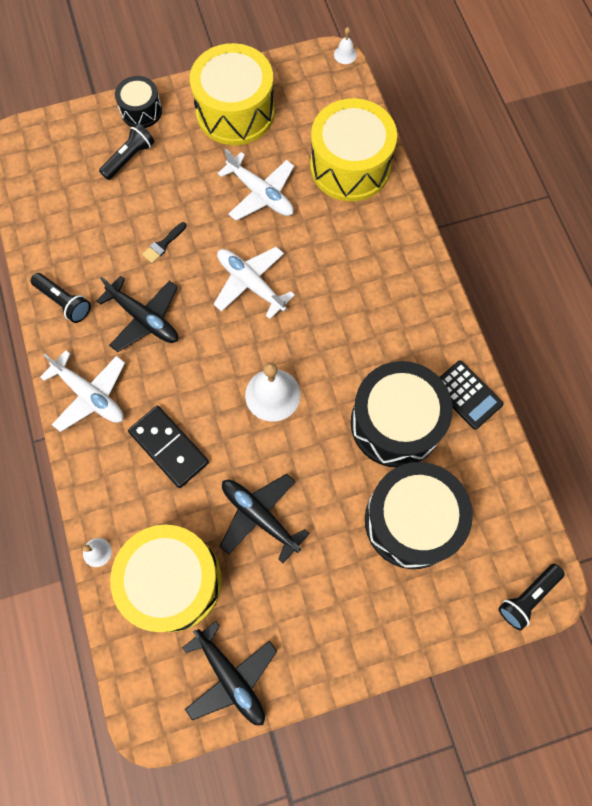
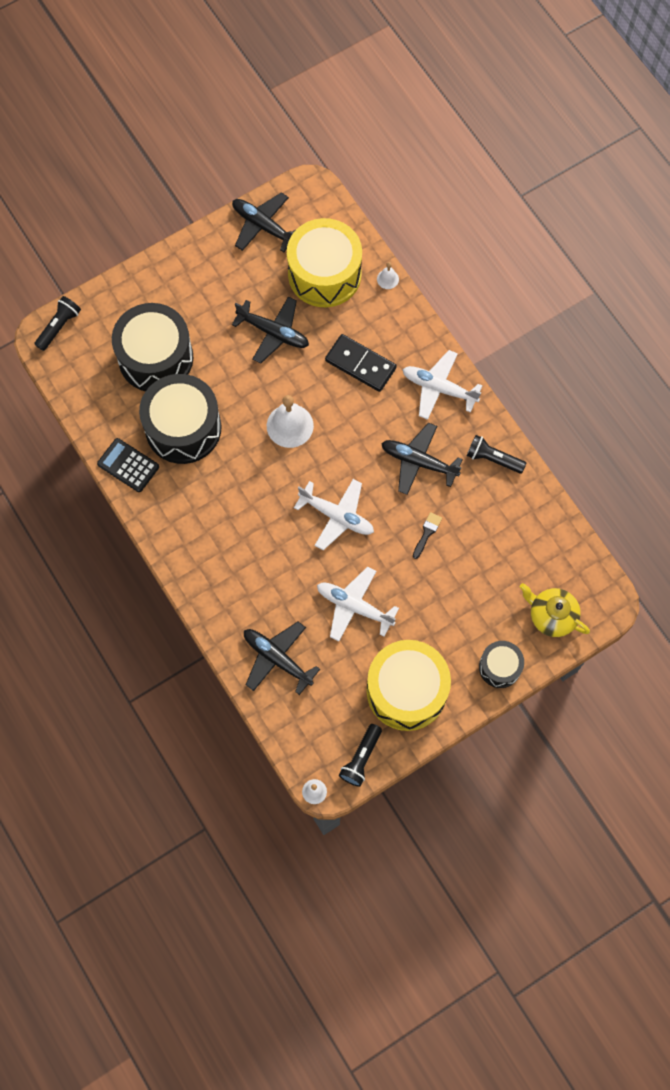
camera: 165 degrees right, 0 degrees up
(73, 142) = (551, 615): none -> yellow teapot
(129, 158) = (491, 612): black flashlight -> black flashlight (361, 758)
(350, 166) = (277, 658): yellow drum -> black plane

